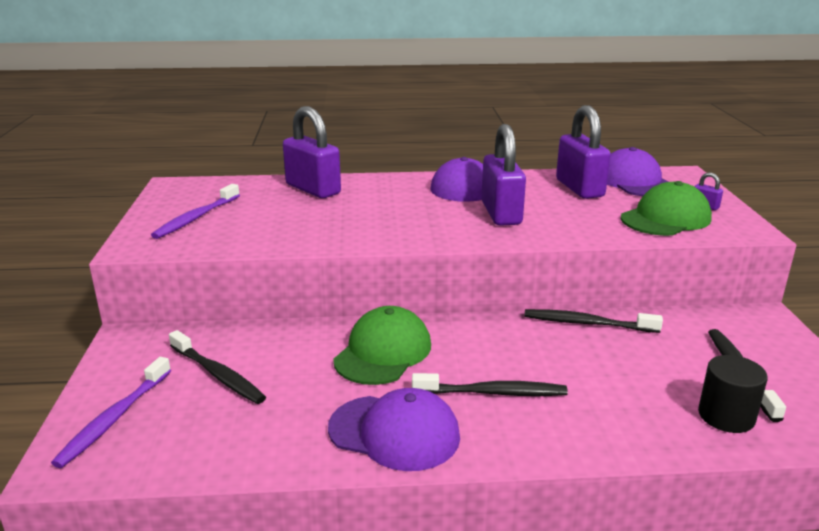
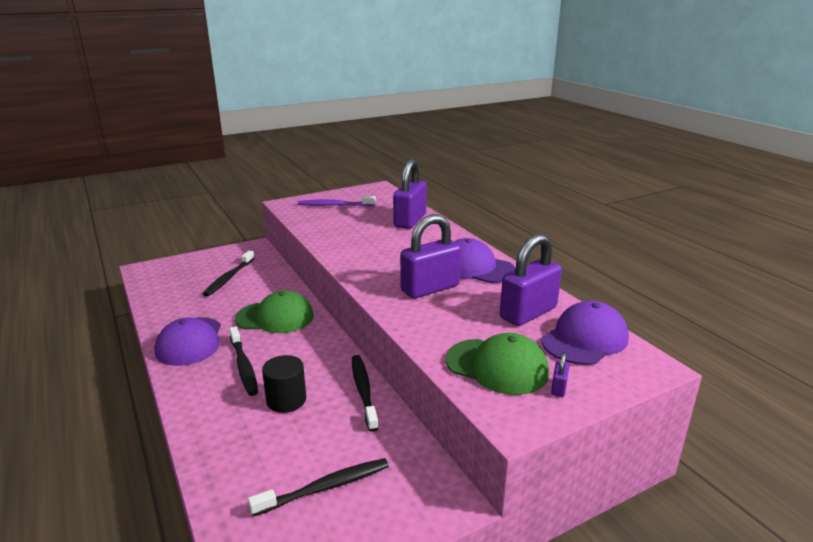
camera: 65 degrees right, 0 degrees up
(114, 418) = (182, 267): purple toothbrush -> none
(726, 416) = (251, 482): black cylinder -> black cylinder (286, 400)

